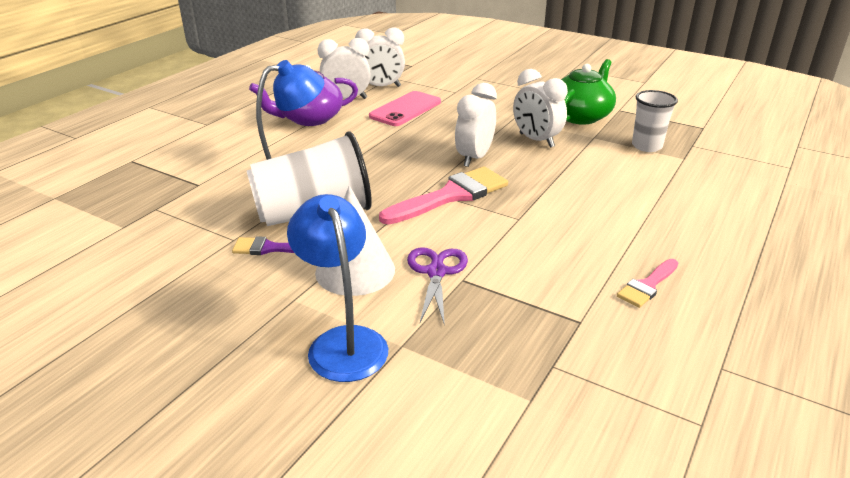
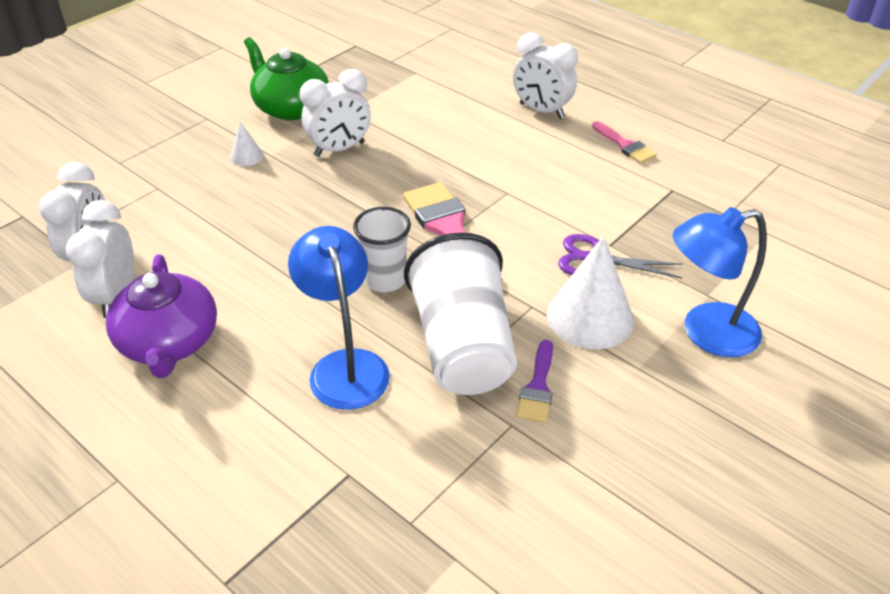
camera: 80 degrees left, 10 degrees up
(405, 109) = (192, 239): pink phone -> none
(474, 158) = (365, 200): white clock -> white clock (541, 111)
(506, 111) = (246, 156): none -> white cone
(646, 146) = (383, 85): white cup -> white cup (385, 280)

